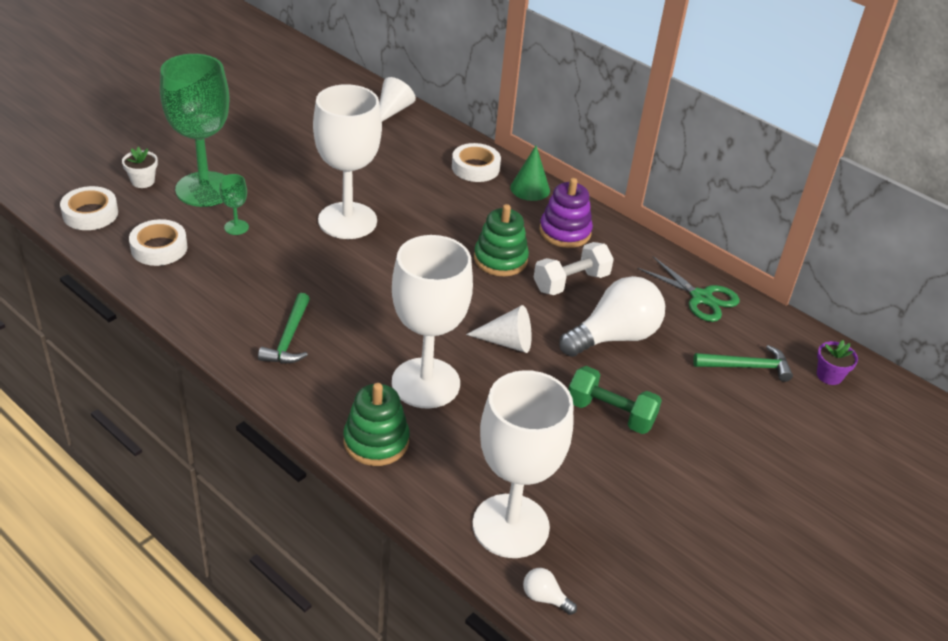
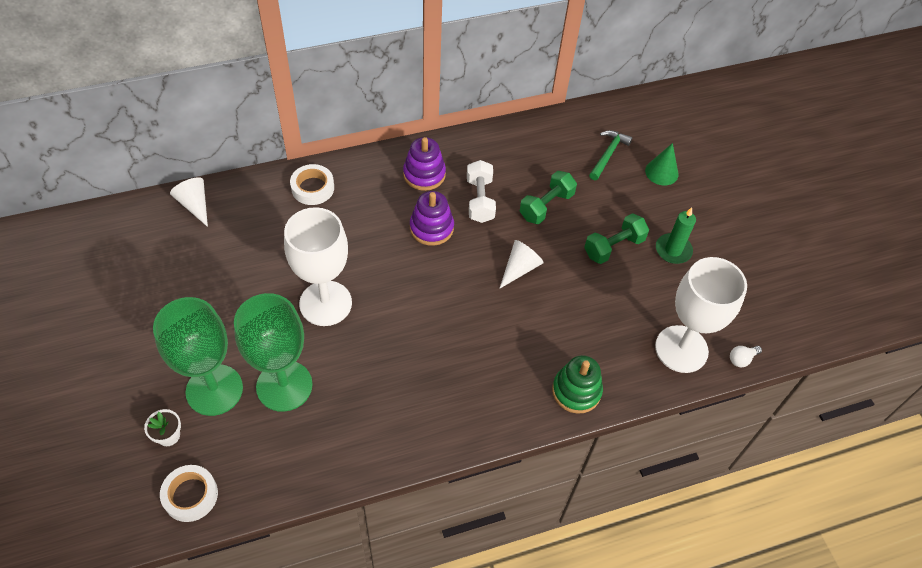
camera: 60 degrees left, 15 degrees up
(159, 248) = (276, 455): white tape -> none
(236, 227) = (284, 386): green goblet -> green goblet, size x2.49
(289, 338) = (443, 402): green hammer -> none
(425, 383) = (535, 336): white goblet -> none
(500, 259) = (431, 228): green stacking toy -> purple stacking toy
(530, 189) = (361, 168): green cone -> green cone (661, 172)
(614, 337) = (546, 206): white light bulb -> green dumbbell
(658, 473) = (673, 250): none -> green candle
(701, 297) = (534, 139): green scissors -> none
(829, 375) = (635, 120): purple flower pot -> none

